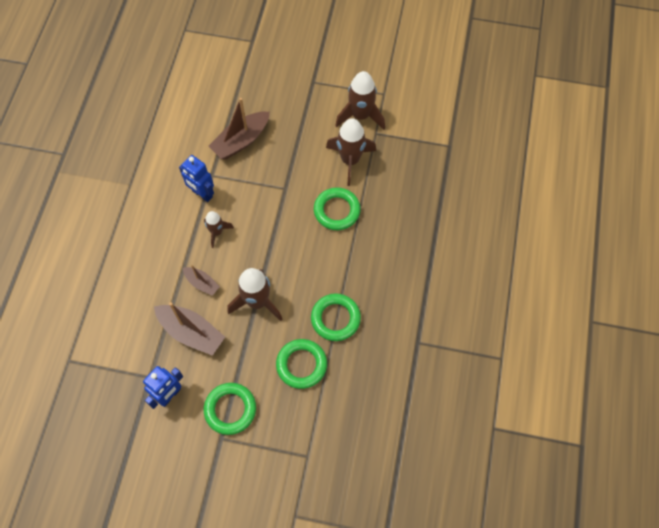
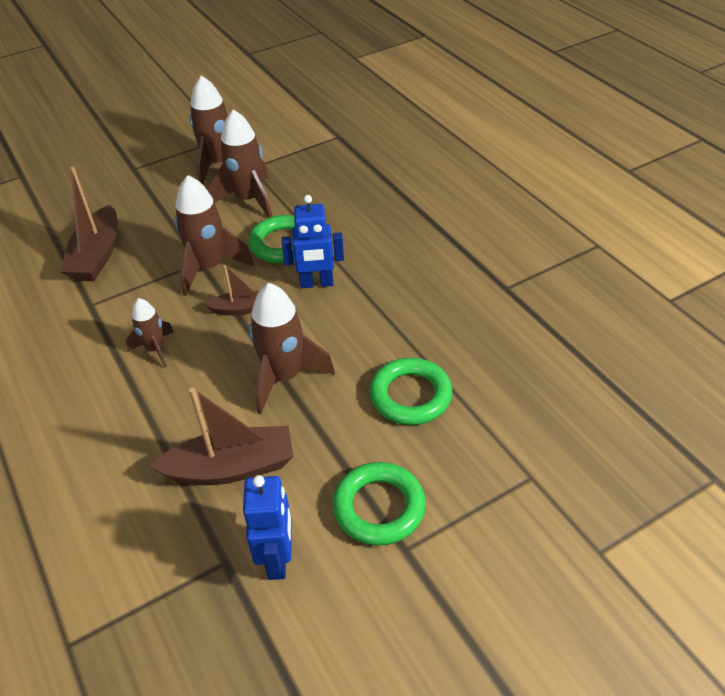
camera: 40 degrees left, 20 degrees down
(202, 194) = (95, 328): blue robot -> blue robot (317, 283)
(202, 283) = (189, 409): brown boat -> brown boat (241, 309)
(286, 197) = (209, 268): none -> brown rocket
(335, 318) = (395, 328): green ring -> none

